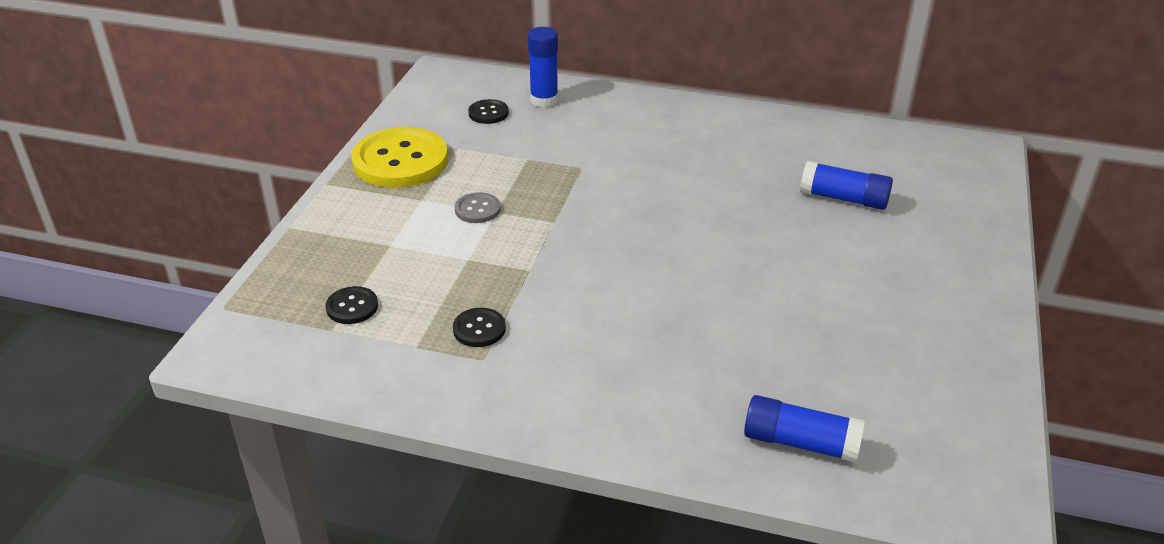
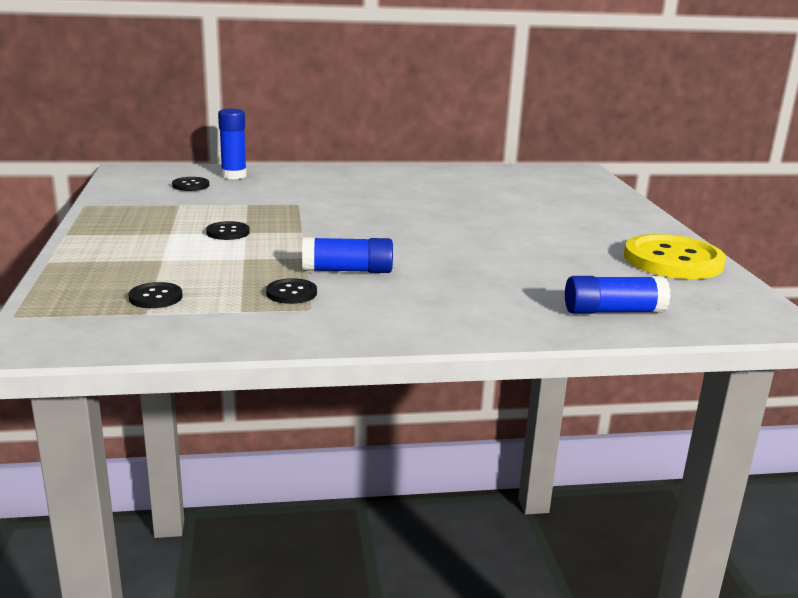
camera: 25 degrees left, 15 degrees down
(400, 161) = (130, 215): yellow button -> yellow button (673, 260)
(477, 209) = (228, 232): grey button -> black button
(844, 198) = (513, 198): blue glue stick -> blue glue stick (347, 271)

